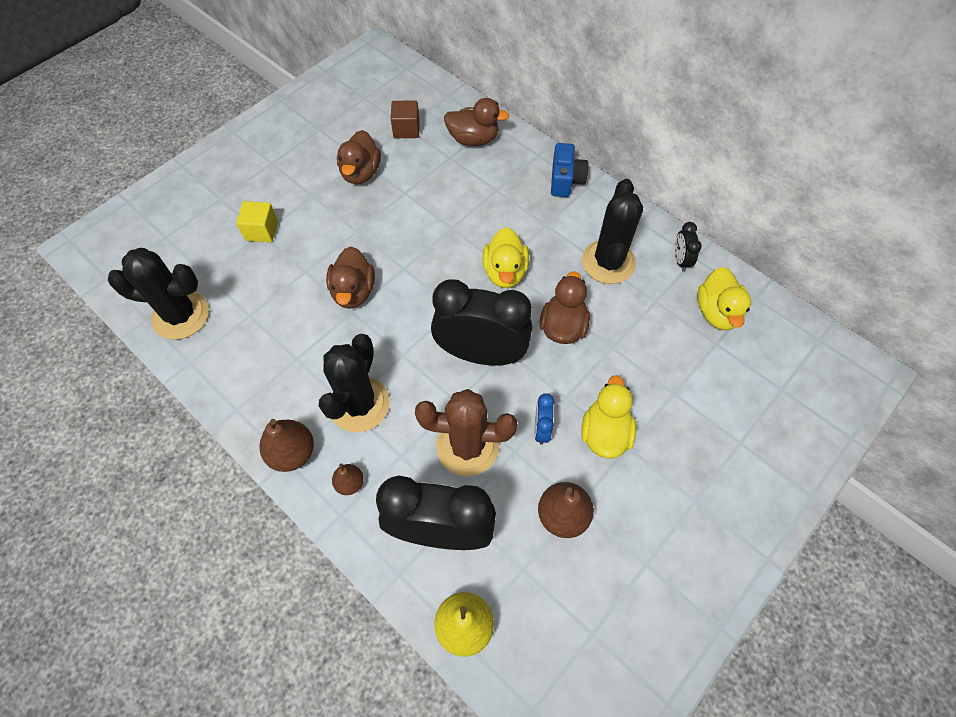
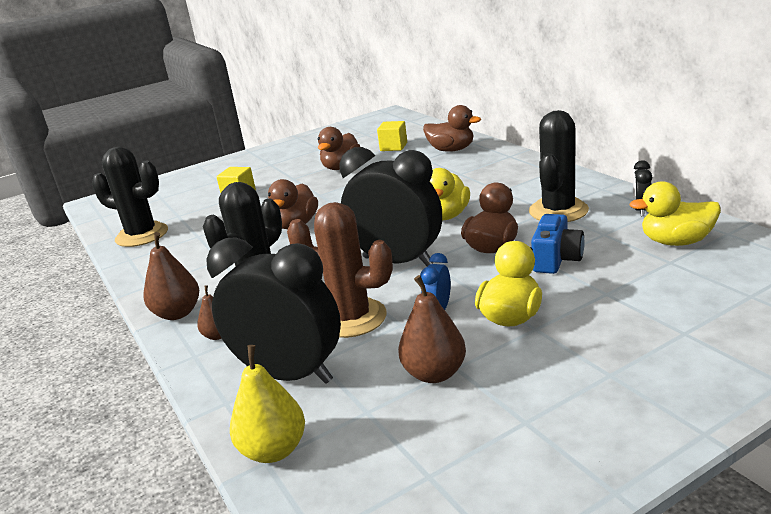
camera: 20 degrees right, 35 degrees down
(406, 129) = (393, 147): brown cube -> yellow cube
(565, 180) = (531, 168): blue camera -> blue camera (556, 260)
(717, 312) = (676, 242): yellow duck -> yellow duck turned 75 degrees clockwise

